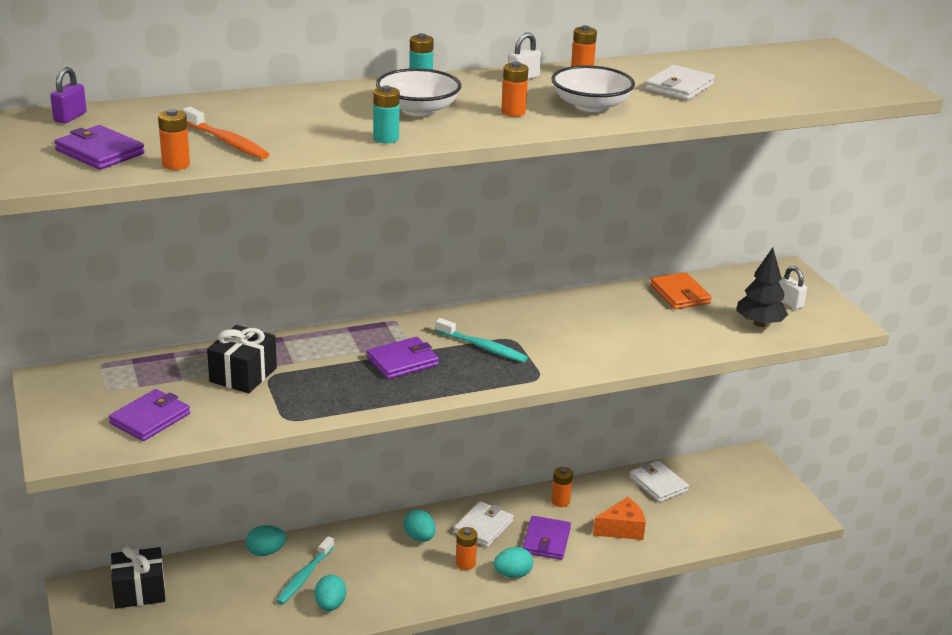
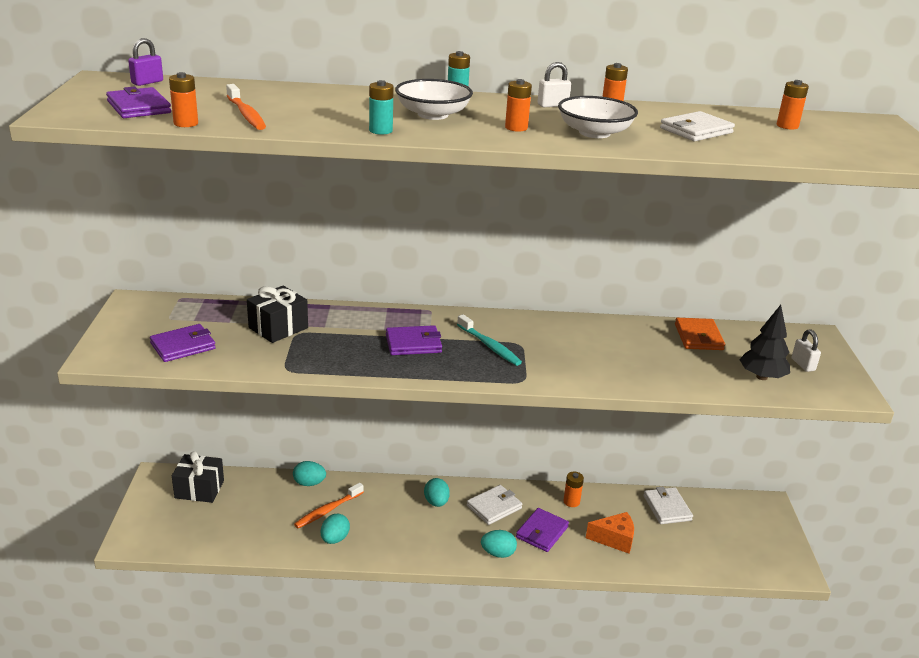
camera: 20 degrees right, 0 degrees up
(304, 576) = (327, 510): turquoise toothbrush -> orange toothbrush
(465, 563) = (463, 534): orange battery -> orange battery (787, 126)

